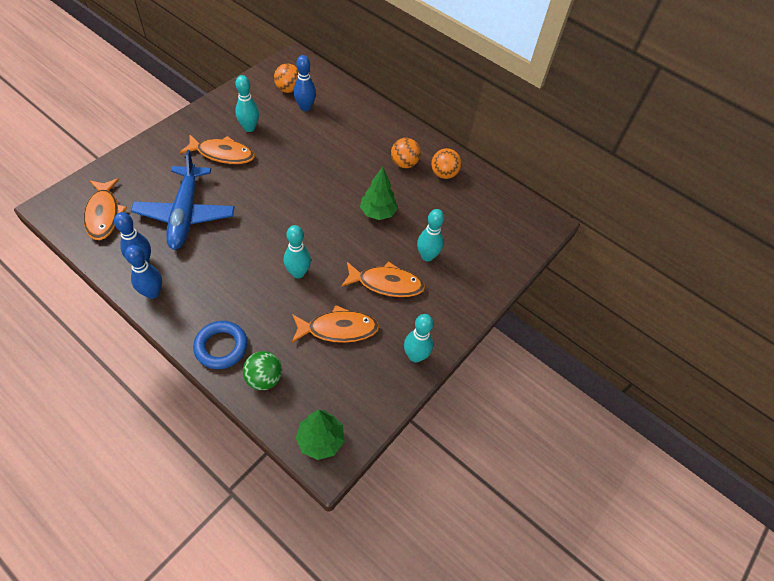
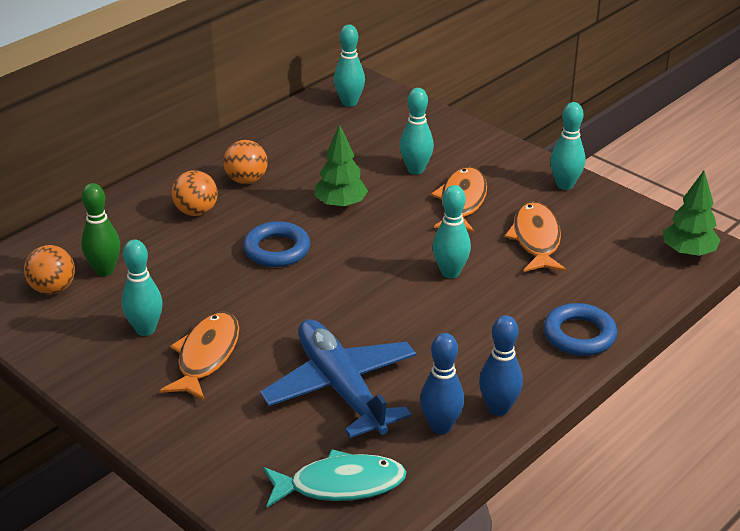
camera: 80 degrees left, 20 degrees down
(104, 214) = (340, 485): orange fish -> turquoise fish
(185, 214) = (341, 388): blue plane -> blue plane turned 120 degrees counterclockwise
(264, 378) = (618, 297): green ball -> none
(305, 107) = (105, 270): blue bowling pin -> green bowling pin
(325, 181) = (277, 250): none -> blue ring
(443, 174) = (270, 149): orange ball -> orange ball (196, 211)
(516, 217) = (349, 102): none -> turquoise bowling pin

